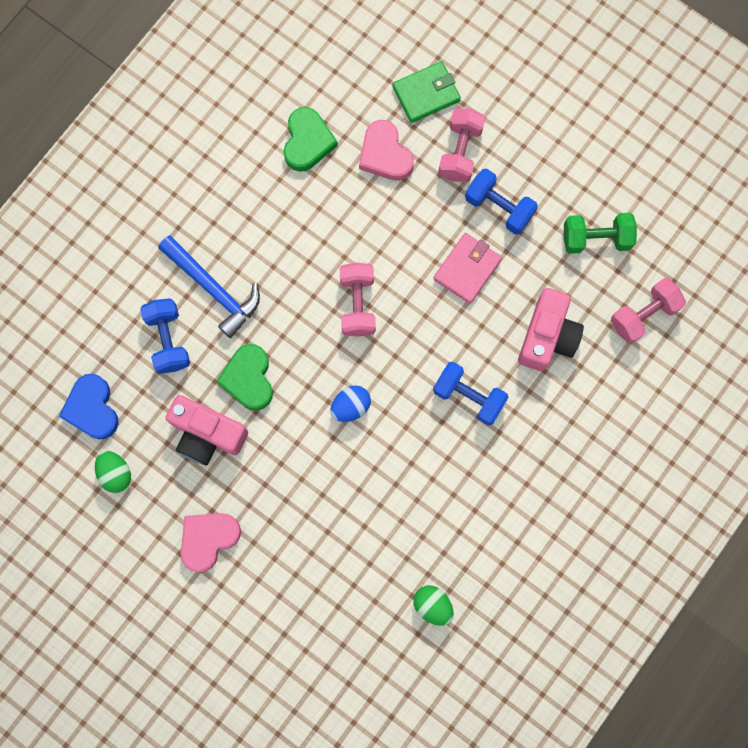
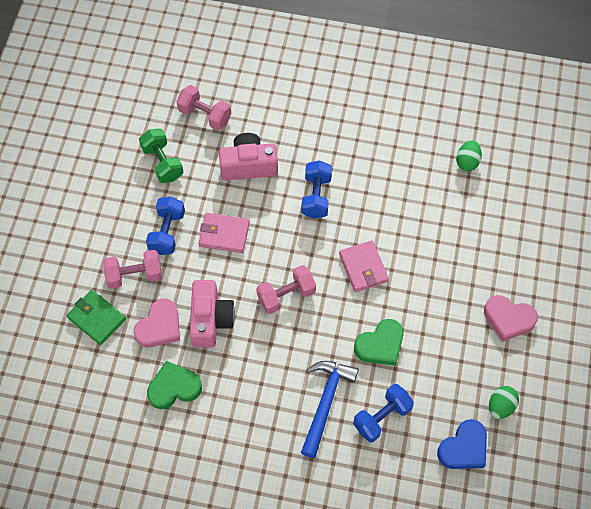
camera: 115 degrees left, 15 degrees down
(207, 434) = (436, 355): pink camera -> pink camera (211, 320)
(350, 406) = (363, 267): blue egg -> pink wallet

